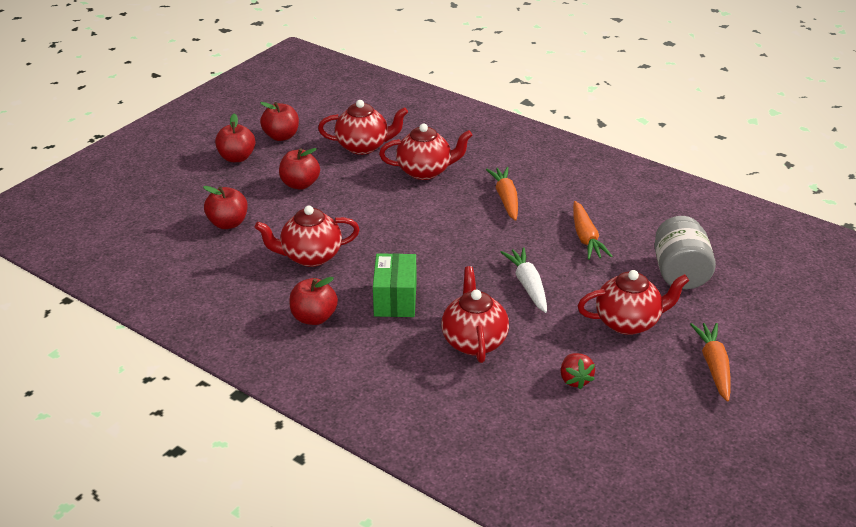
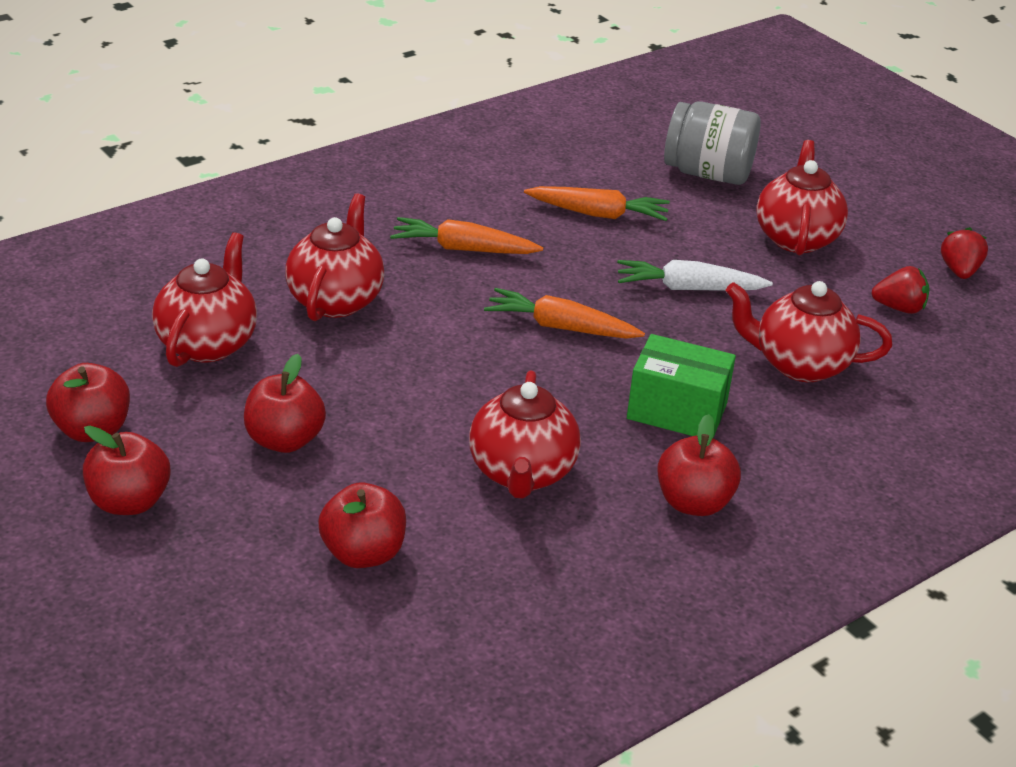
camera: 75 degrees left, 0 degrees up
(650, 407) = (959, 271): none -> red strawberry
(713, 366) = (895, 208): orange carrot -> orange carrot (560, 327)

